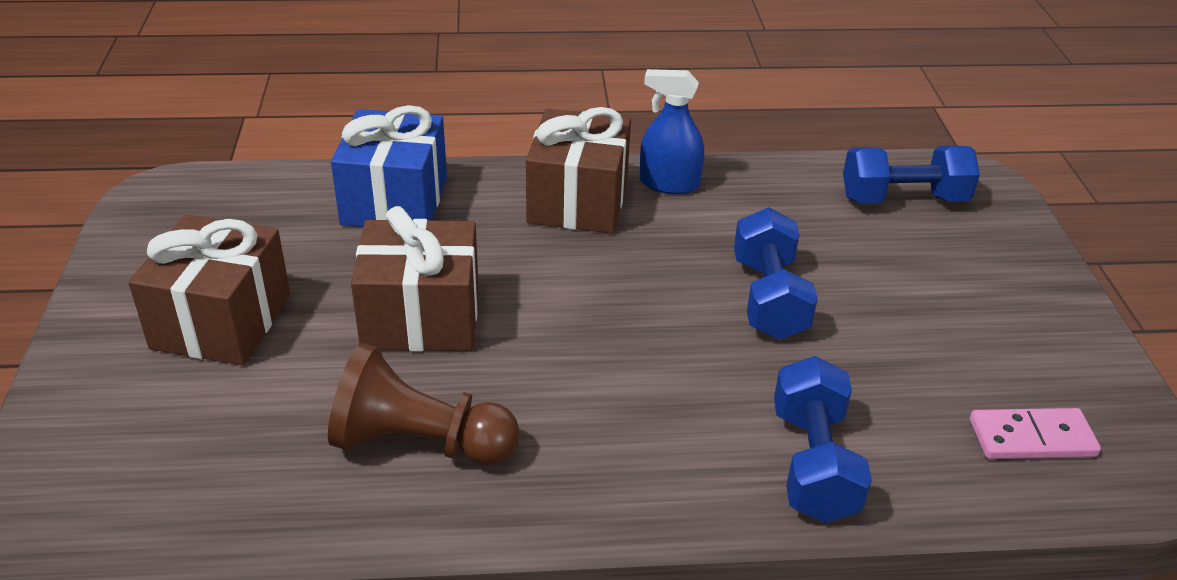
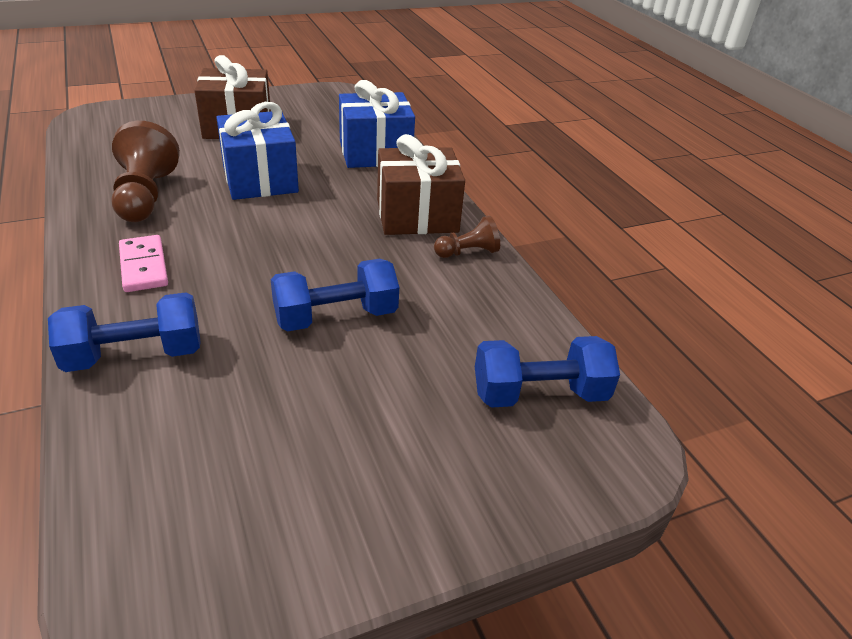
camera: 70 degrees right, 0 degrees up
(421, 317) = (260, 179): brown gift -> blue gift
(669, 183) = (467, 252): blue spray bottle -> brown pawn
(903, 199) = (539, 394): blue dumbbell -> blue dumbbell turned 75 degrees counterclockwise
(1032, 438) = (179, 501): pink domino -> pink domino (143, 266)

